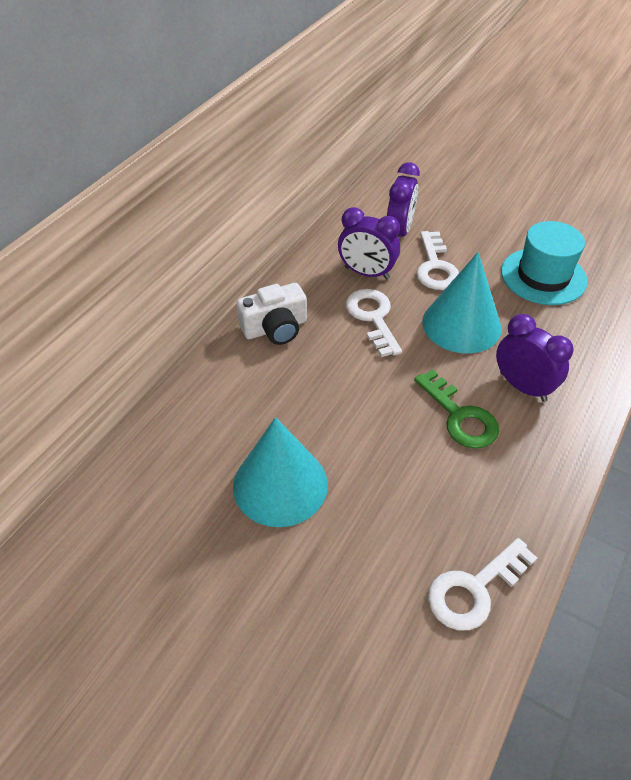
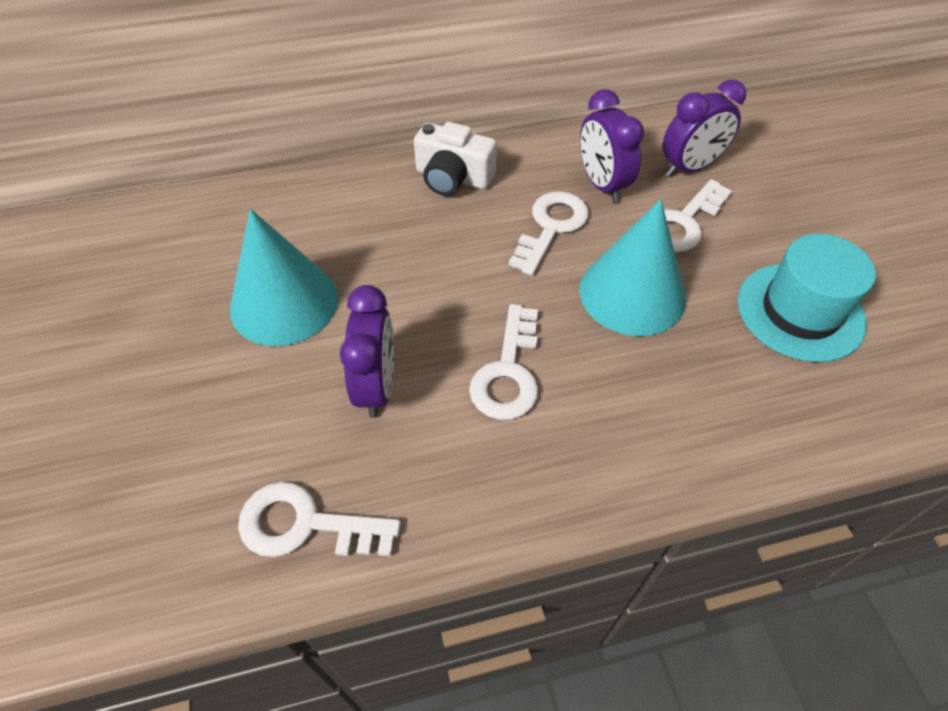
camera: 45 degrees right, 5 degrees up
(460, 416) = (508, 373): green key -> white key
(523, 386) = (613, 397): purple clock -> purple clock (377, 386)

